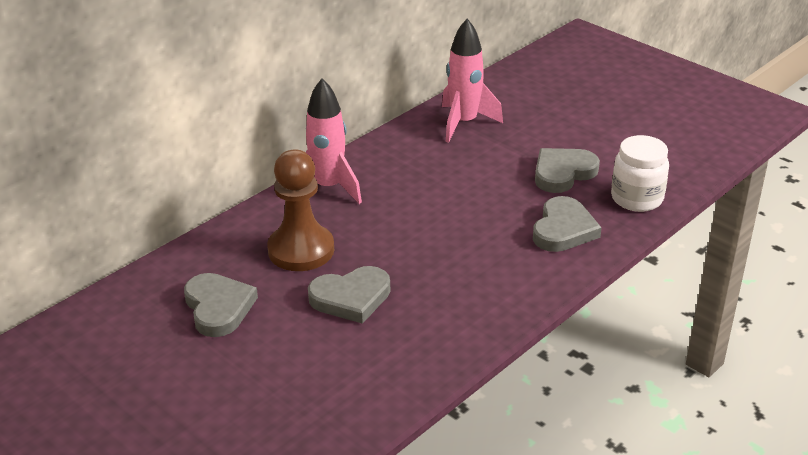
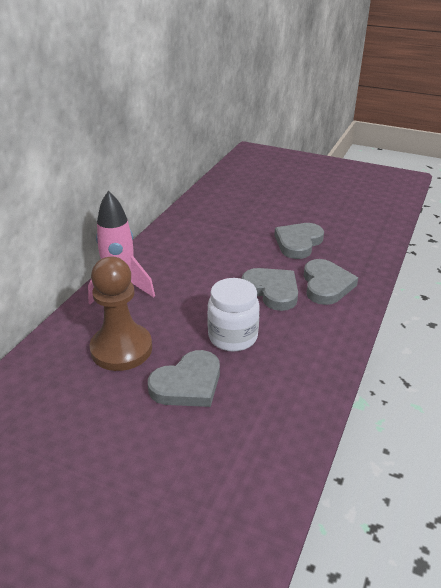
camera: 20 degrees left, 0 degrees up
(218, 307) = (65, 425): grey heart -> grey heart (272, 291)
(464, 123) = (204, 220): pink rocket -> none
(637, 198) = (362, 251): white jar -> white jar (233, 337)

